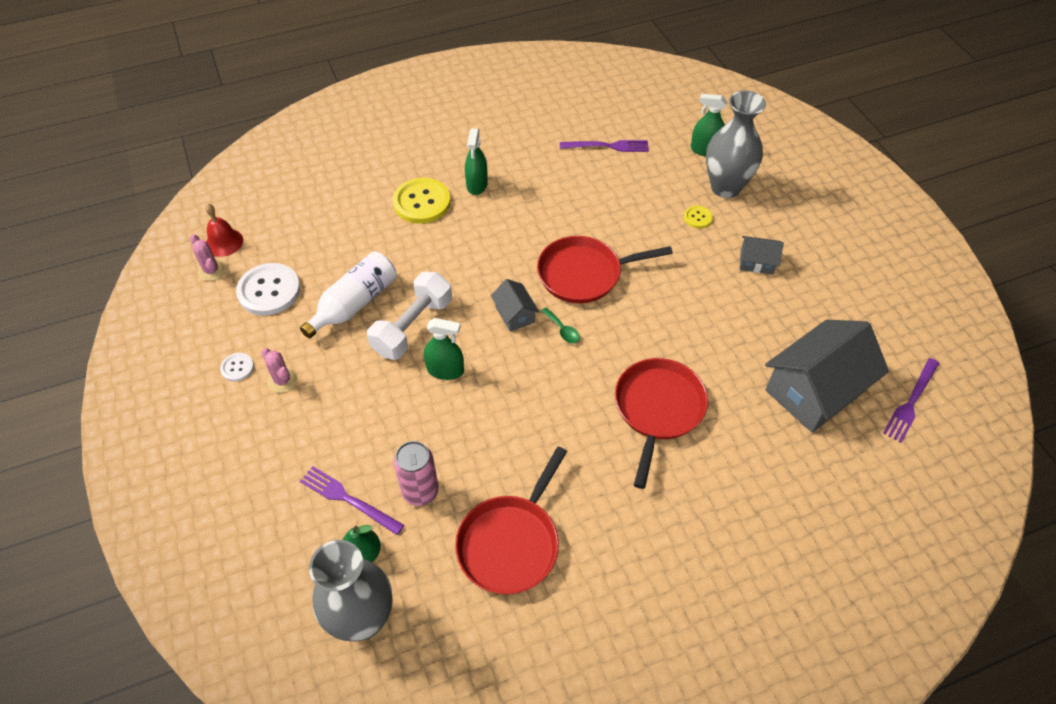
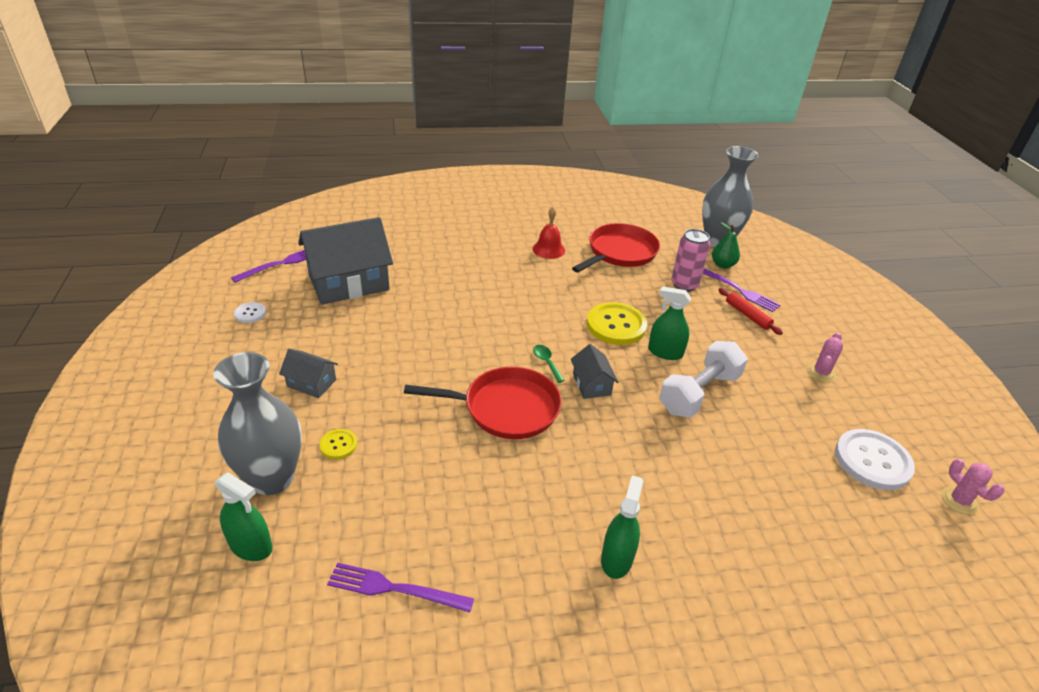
camera: 170 degrees left, 15 degrees down
(224, 242) = (965, 539): red bell -> red bell (548, 249)
(237, 368) = (871, 391): white button -> white button (250, 313)
(282, 380) = (821, 373): pink cactus -> pink cactus turned 60 degrees clockwise
(346, 452) = (747, 315): none -> red rolling pin
(354, 304) = (766, 427): white bottle -> none
(422, 202) = (698, 545): yellow button -> yellow button (616, 325)
(658, 409) = (484, 295): red pan -> none

